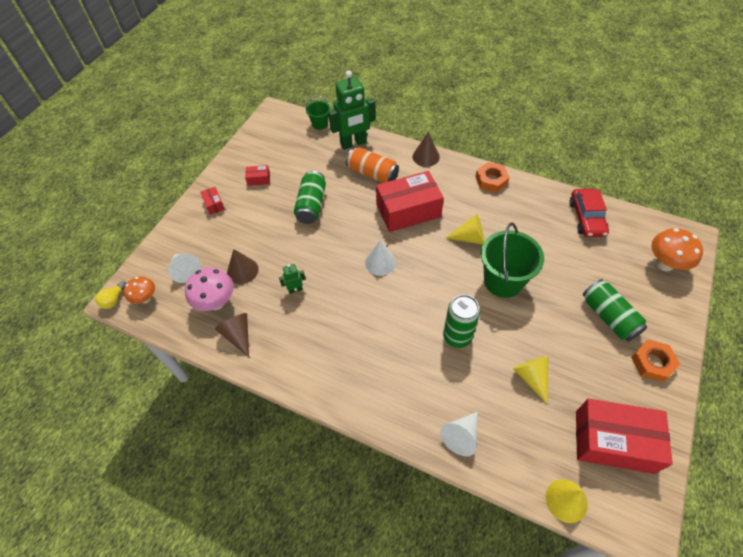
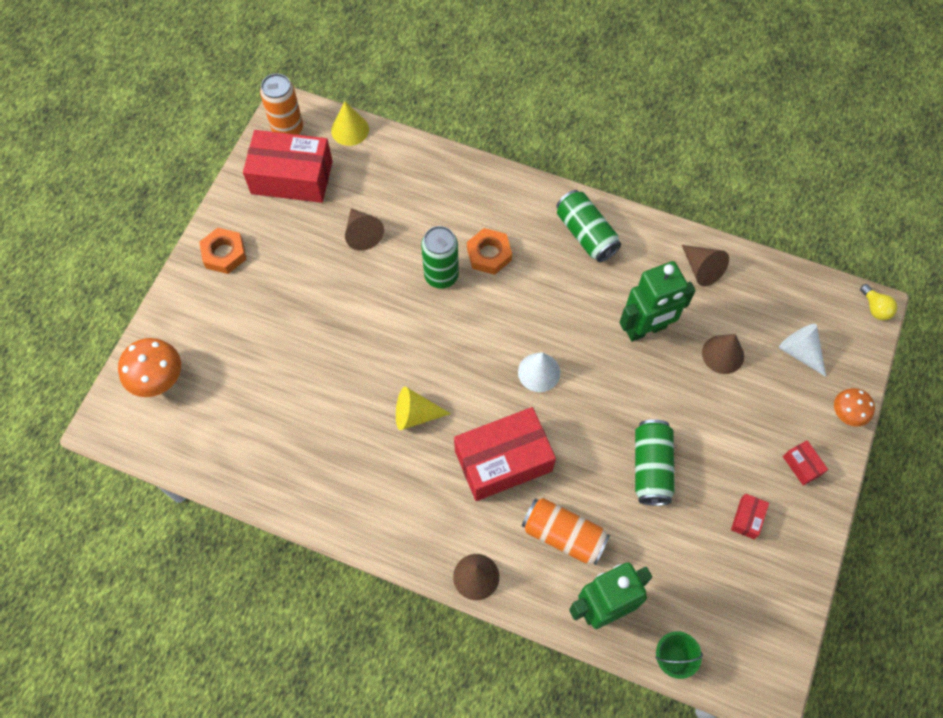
camera: 175 degrees right, 10 degrees up
(114, 300) = (875, 308): yellow light bulb -> yellow light bulb turned 135 degrees clockwise
(146, 298) = (835, 311): orange mushroom -> orange mushroom (846, 414)
(216, 302) = (742, 309): pink mushroom -> none
(259, 179) = (747, 518): red box -> red box turned 60 degrees counterclockwise
(295, 289) = (646, 329): green robot -> green robot, size x2.23
(461, 436) = (443, 176): white cone -> none
(491, 180) = (372, 525): orange nut -> orange nut (489, 254)
(503, 281) = (377, 349): green bucket -> none
(531, 377) = (362, 234): yellow cone -> brown cone
(586, 218) = (241, 454): red car -> none
(609, 317) = (256, 305): green can -> green can (586, 234)
(635, 505) = (288, 129): none -> orange can

